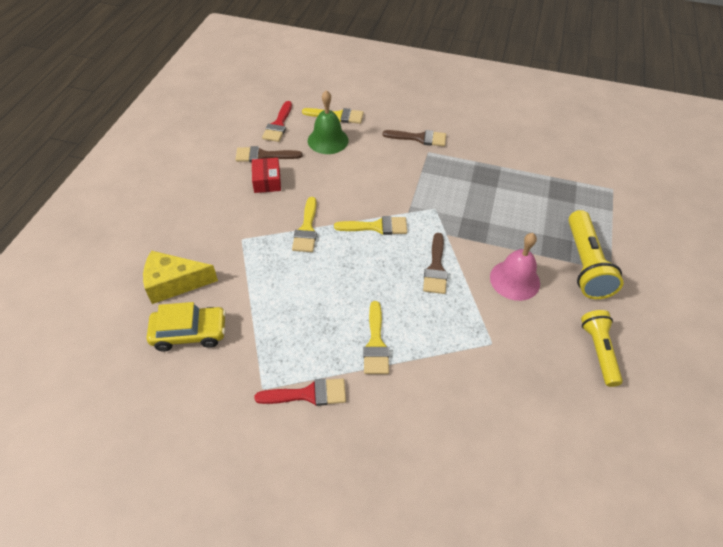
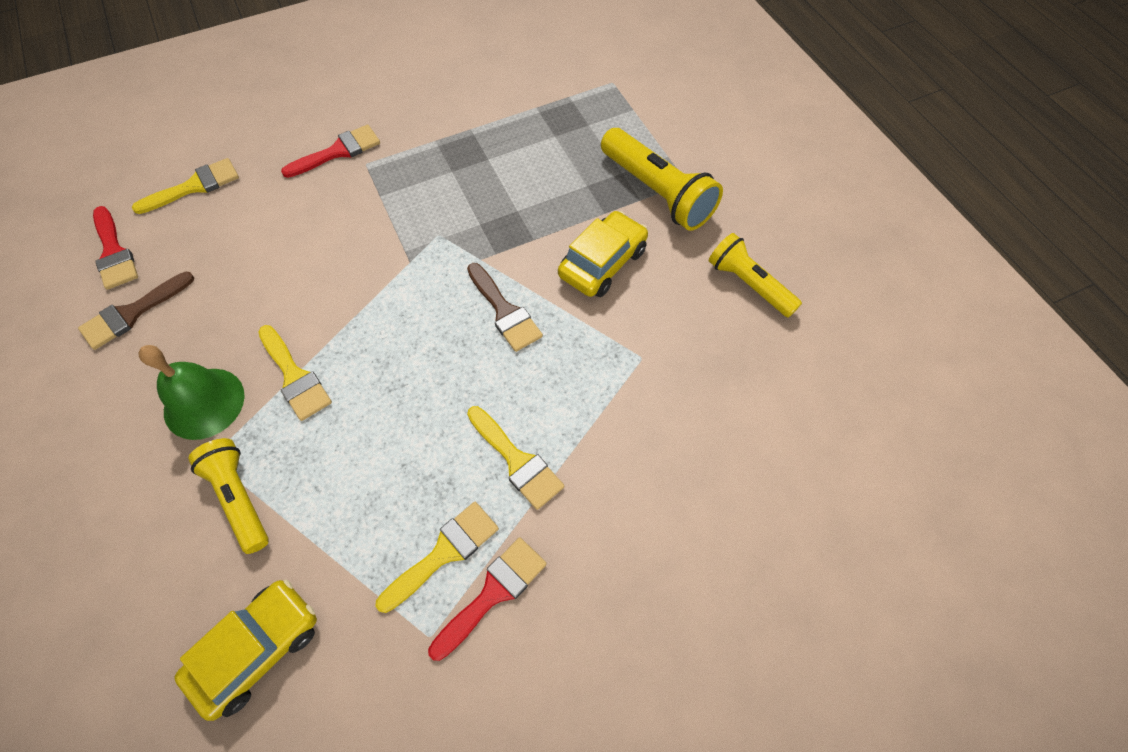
camera: 40 degrees left, 10 degrees up
(174, 283) = (165, 599): yellow cheese -> none
(238, 264) = (239, 498): none -> yellow flashlight
(267, 181) = (173, 347): red box -> none
(328, 140) = (212, 230): green bell -> green bell (204, 403)
(376, 226) = (386, 308): yellow brush -> yellow brush (444, 552)
(419, 138) = (338, 151): brown brush -> red brush
(514, 280) = (602, 263): pink bell -> yellow car

